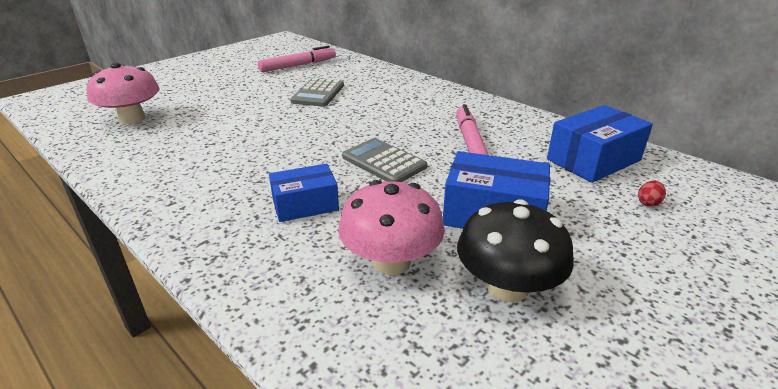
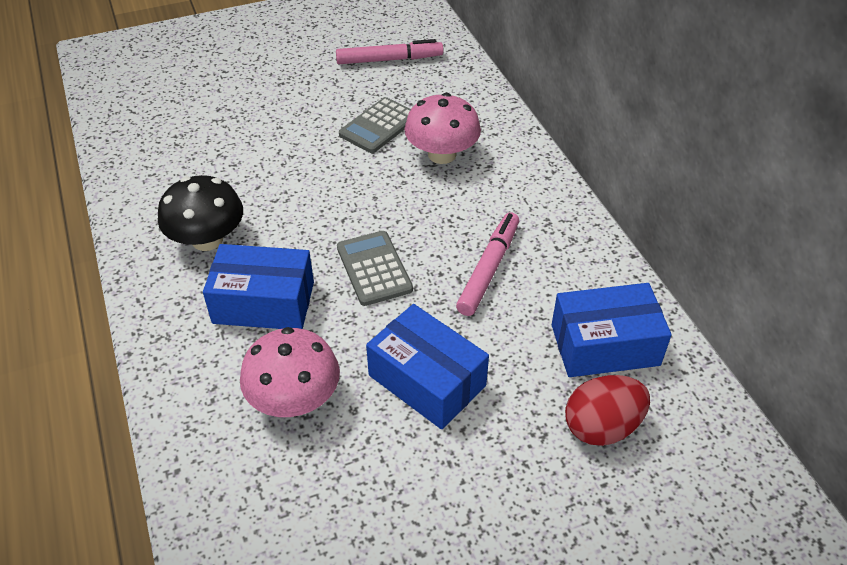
camera: 25 degrees right, 15 degrees up
(132, 118) = (168, 116): pink mushroom -> pink mushroom (442, 154)
(305, 205) = (263, 302): blue box -> blue box, size x1.51
(507, 287) = (371, 465): black mushroom -> black mushroom (207, 239)
(648, 203) = (602, 427): red egg -> red egg, size x2.39

